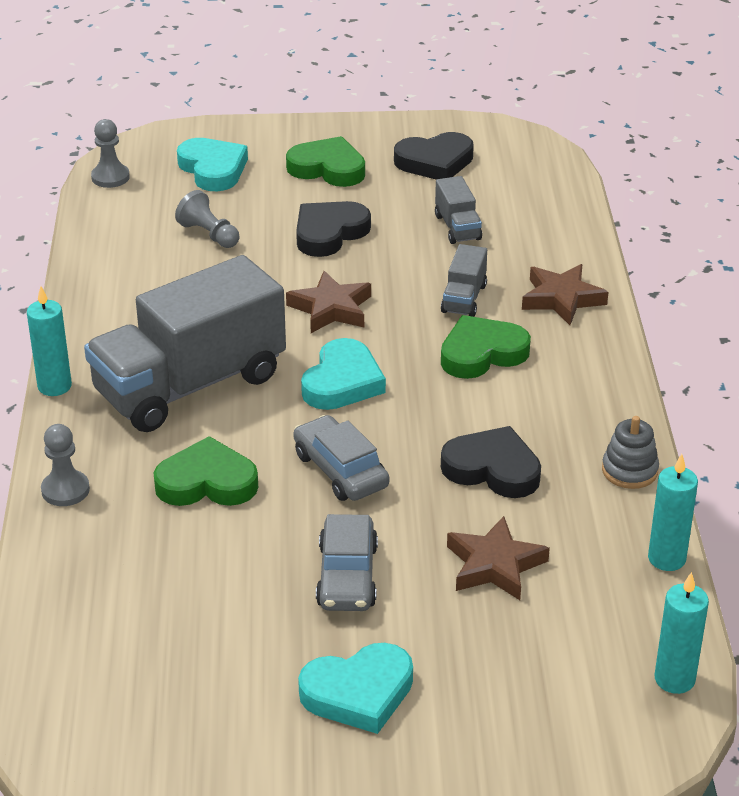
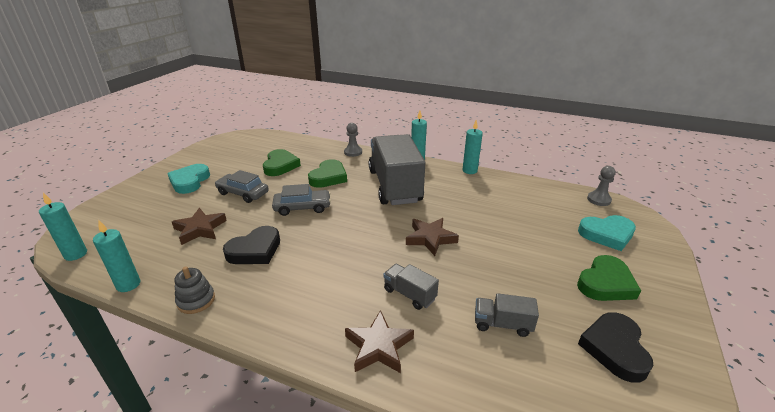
camera: 115 degrees right, 5 degrees down
(73, 312) = (469, 171): none -> turquoise candle
(209, 234) = (526, 217): grey pawn -> none
(329, 233) = (514, 260): black heart -> none
(342, 382) = (363, 225): turquoise heart -> none
(482, 353) = (348, 281): green heart -> green heart (280, 166)

